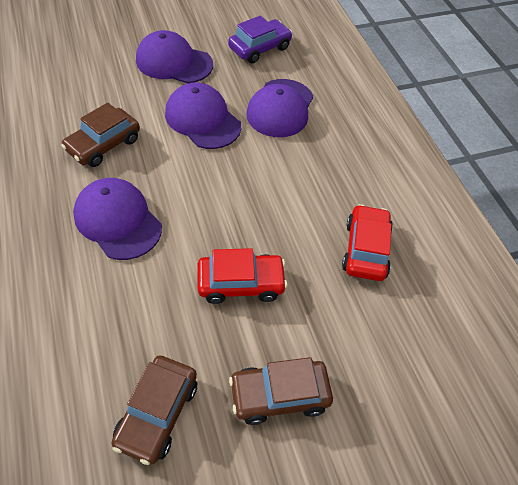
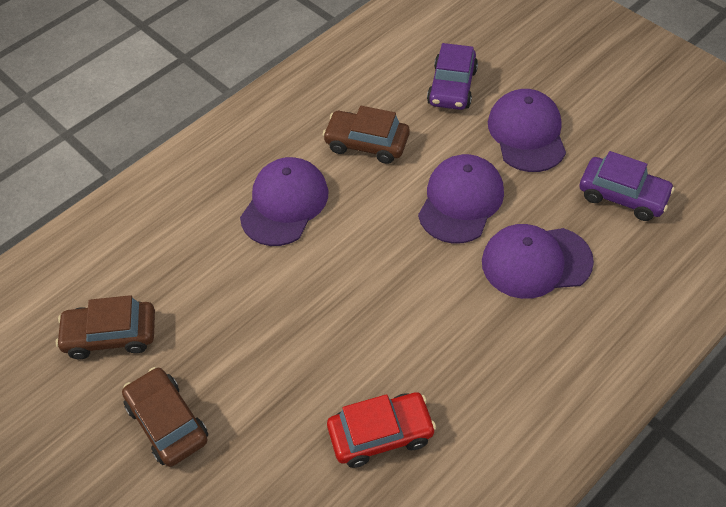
camera: 70 degrees right, 0 degrees up
(96, 76) = (452, 87): none -> purple car
(241, 283) = (270, 335): red car -> none

